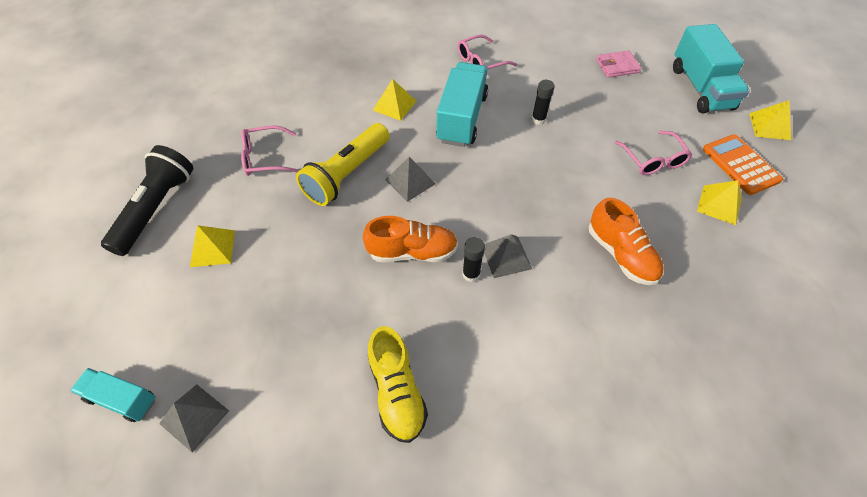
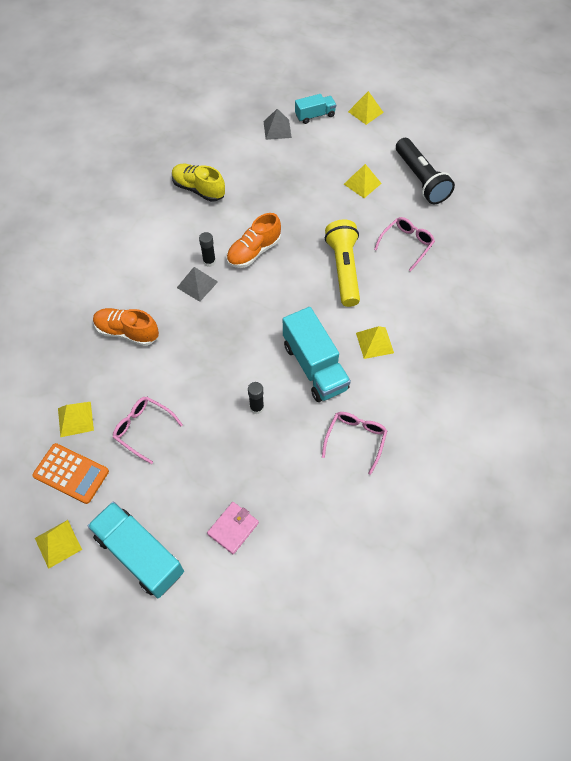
camera: 140 degrees right, 5 degrees up
(64, 349) = (365, 112): none -> yellow pyramid
(410, 181) = (299, 292): grey pyramid -> none

